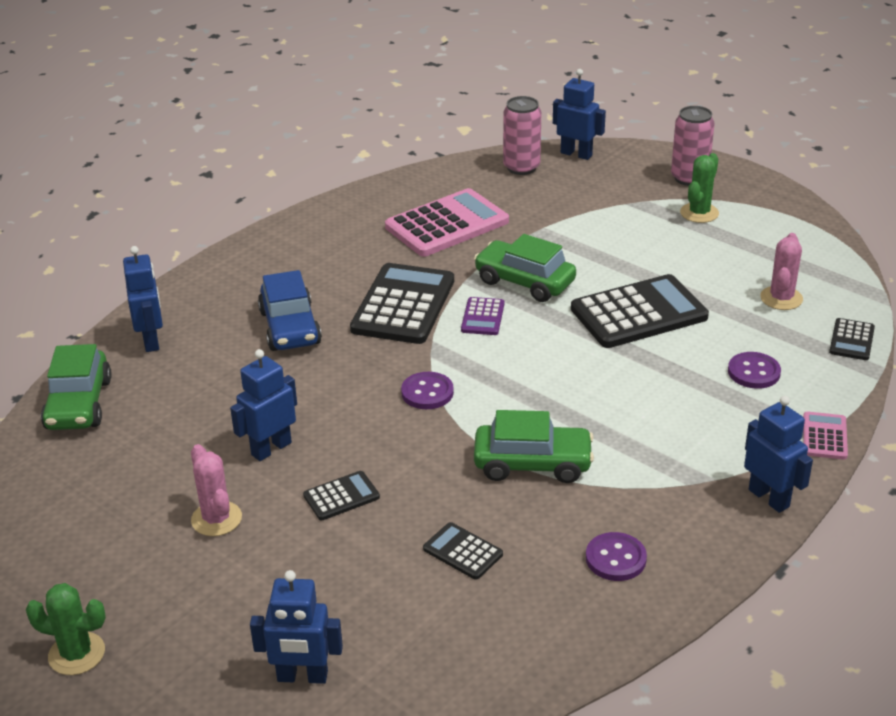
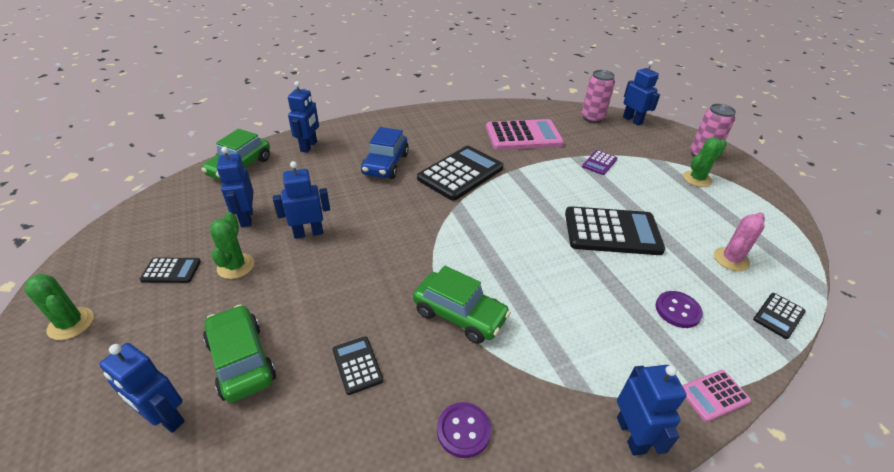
camera: 25 degrees right, 5 degrees up
(166, 462) = (246, 218): none -> blue robot
(216, 519) = (235, 266): pink cactus -> green cactus
(341, 496) = (318, 283): black calculator -> black calculator (171, 270)
(427, 392) = (430, 233): purple button -> none
(483, 317) = (503, 197): purple calculator -> purple calculator (599, 163)
(524, 282) = (546, 184): green car -> green car (241, 360)
(824, 436) = (713, 395): pink calculator -> pink calculator turned 150 degrees counterclockwise

